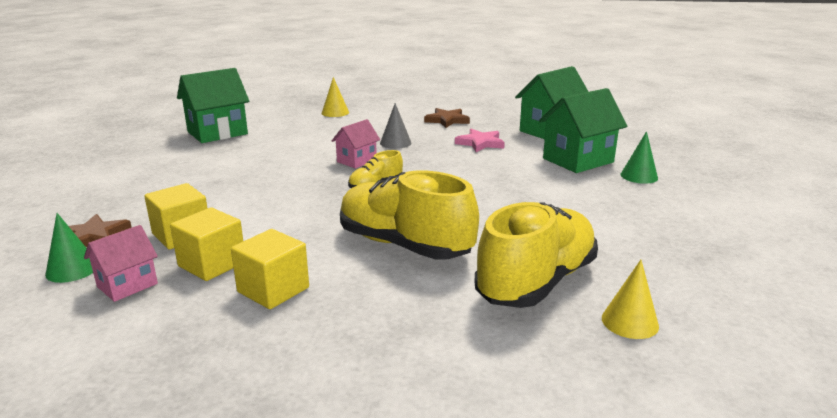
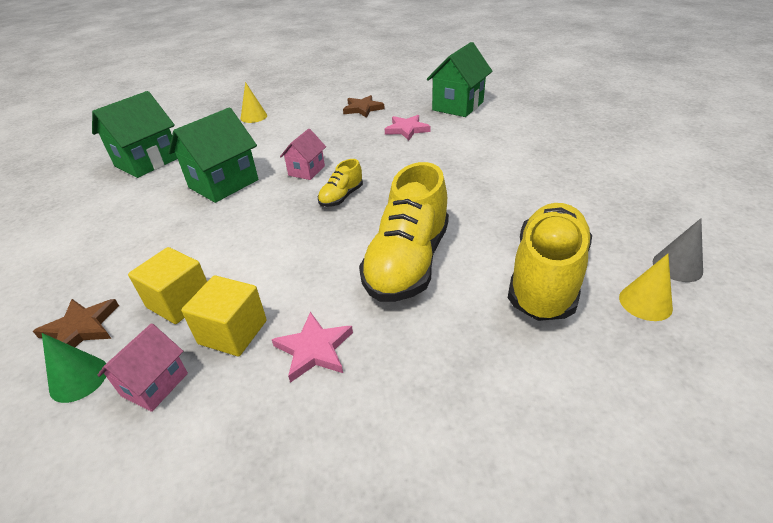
camera: 15 degrees left, 15 degrees up
(273, 290) = (314, 349): yellow cube -> pink star
(395, 143) = (331, 143): grey cone -> grey cone (677, 266)
(404, 245) = (408, 262): yellow shoe -> yellow shoe turned 90 degrees counterclockwise
(578, 160) = (499, 134): green house -> green house (223, 184)
(639, 176) = (556, 141): green cone -> none

